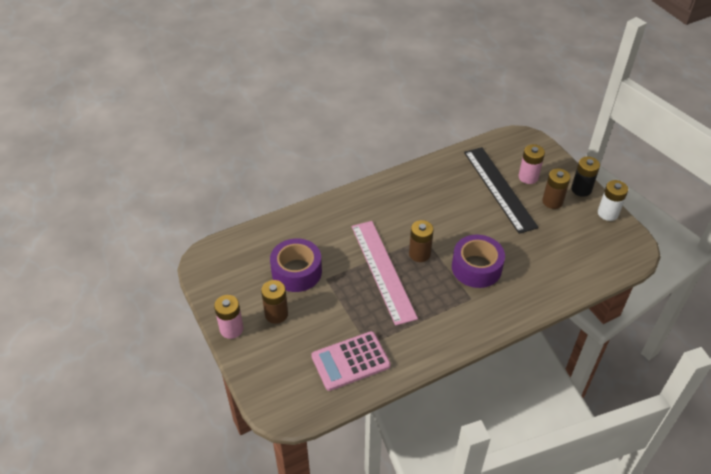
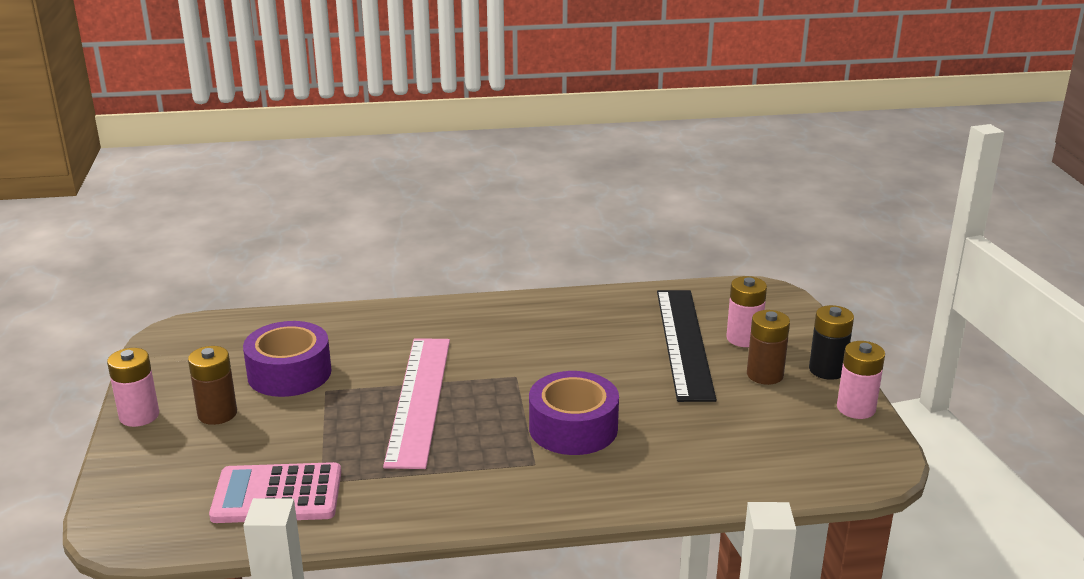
camera: 20 degrees right, 20 degrees down
(419, 254) = (493, 392): brown battery -> none
(608, 213) = (856, 408): white battery -> pink battery

